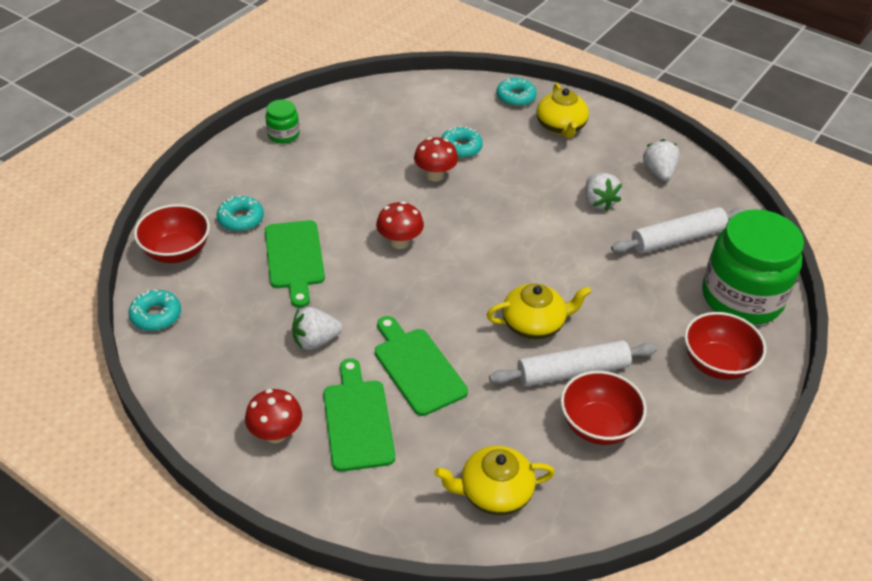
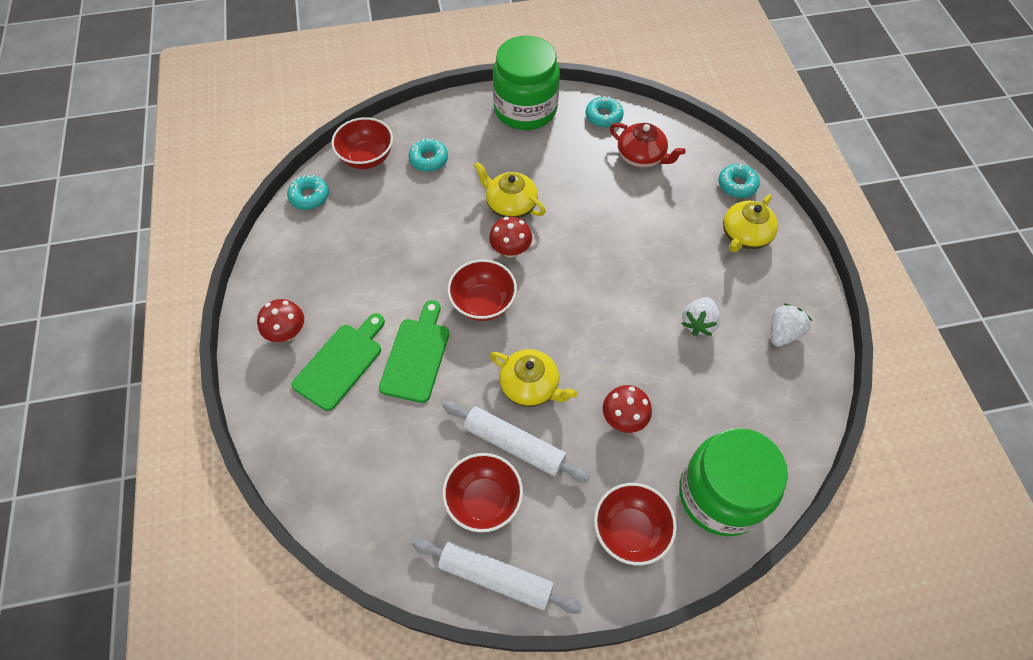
camera: 45 degrees right, 15 degrees up
(283, 135) = (525, 109): green jar -> green jar, size x2.24
(294, 258) = (430, 213): green cutting board -> none
(315, 341) = (377, 285): white strawberry -> none
(422, 117) = (641, 156): none -> red teapot
(425, 293) = (483, 303): none -> red bowl
(435, 175) = (595, 213): red mushroom -> red mushroom (623, 418)
(460, 148) = (641, 202): turquoise donut -> turquoise donut (603, 116)
(494, 492) = (363, 486): yellow teapot -> yellow teapot (510, 205)
(677, 239) = (727, 403): white rolling pin -> white rolling pin (496, 577)

